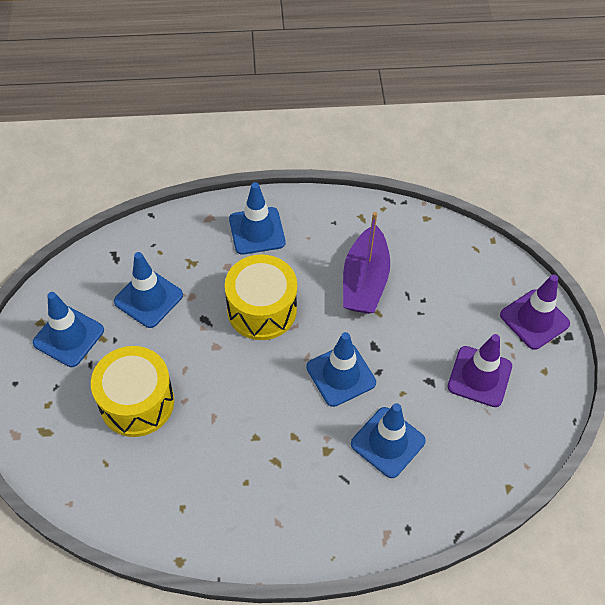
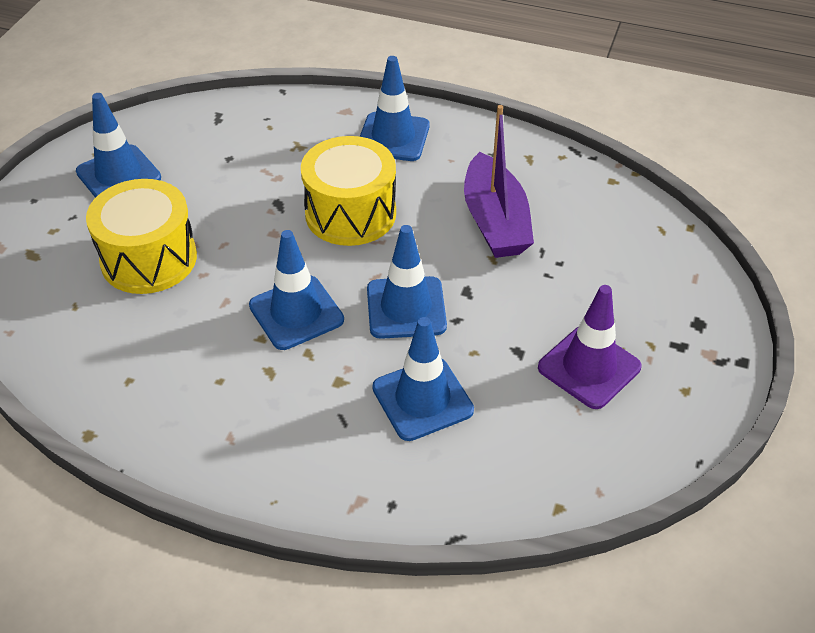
camera: 25 degrees right, 10 degrees down
(148, 298) = (228, 165): blue traffic cone -> blue traffic cone (296, 313)
(364, 281) = (495, 221): purple boat -> purple boat turned 45 degrees counterclockwise
(534, 319) = (702, 328): purple traffic cone -> none

